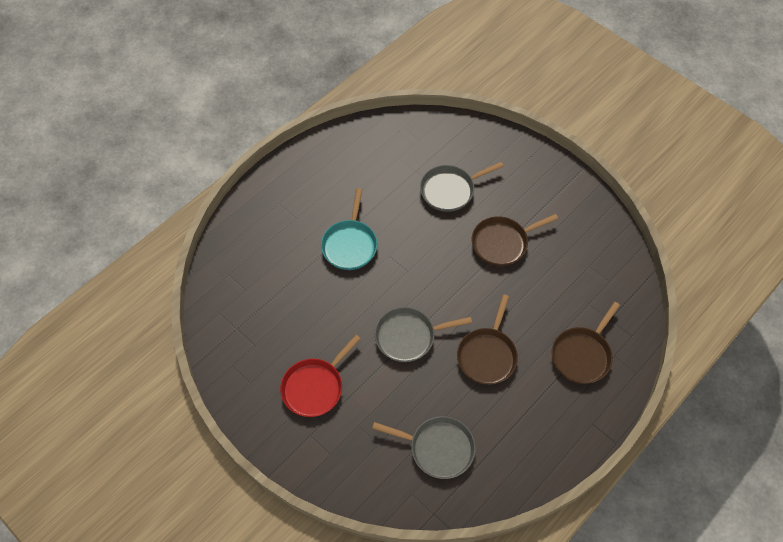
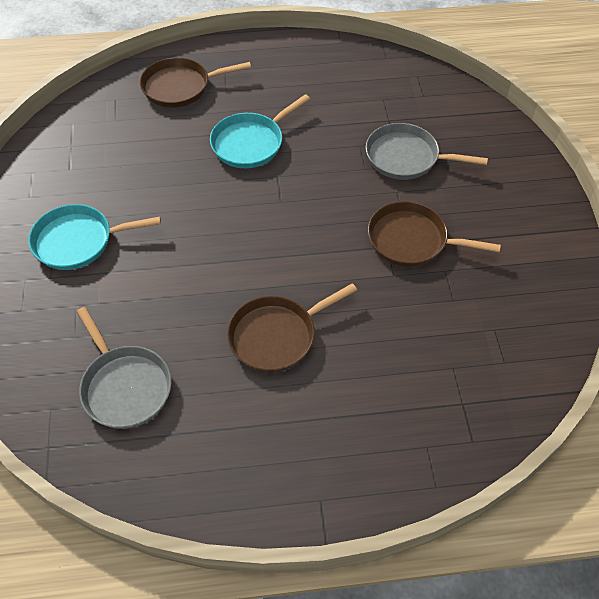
camera: 40 degrees right, 5 degrees down
(315, 387) = (78, 241): red pan -> turquoise pan
(408, 336) = (215, 260): grey pan -> none
(582, 355) = (386, 415): brown pan -> brown pan (180, 87)

